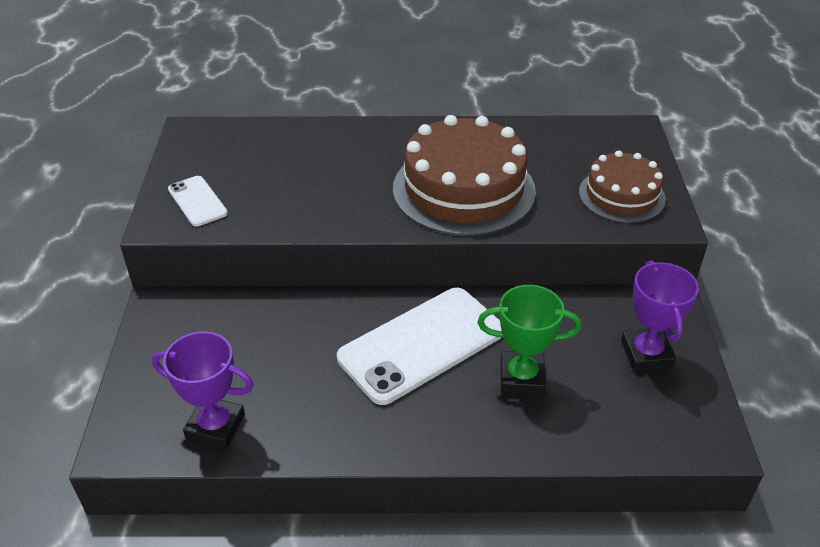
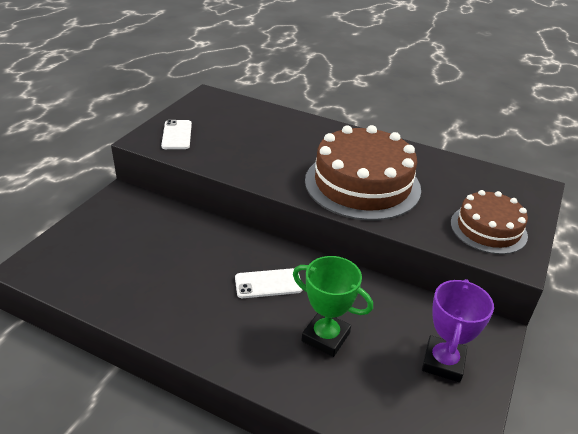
camera: 25 degrees right, 5 degrees down
(215, 426) = (91, 280): purple trophy -> none
(421, 345) = (268, 283): white phone -> white phone, size x0.50

